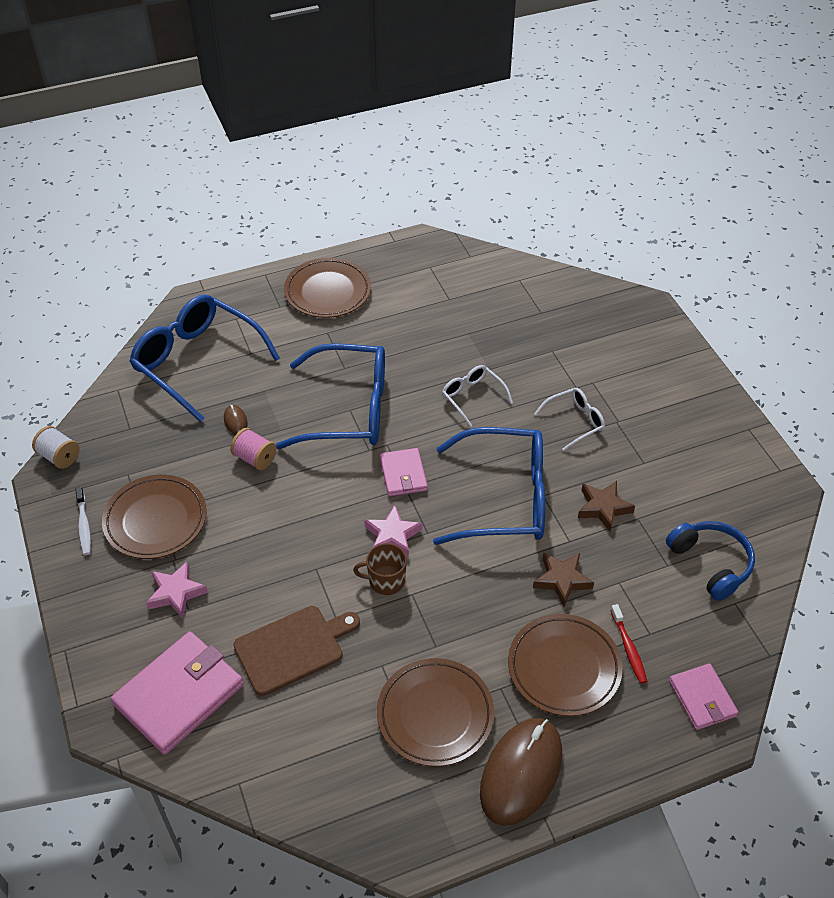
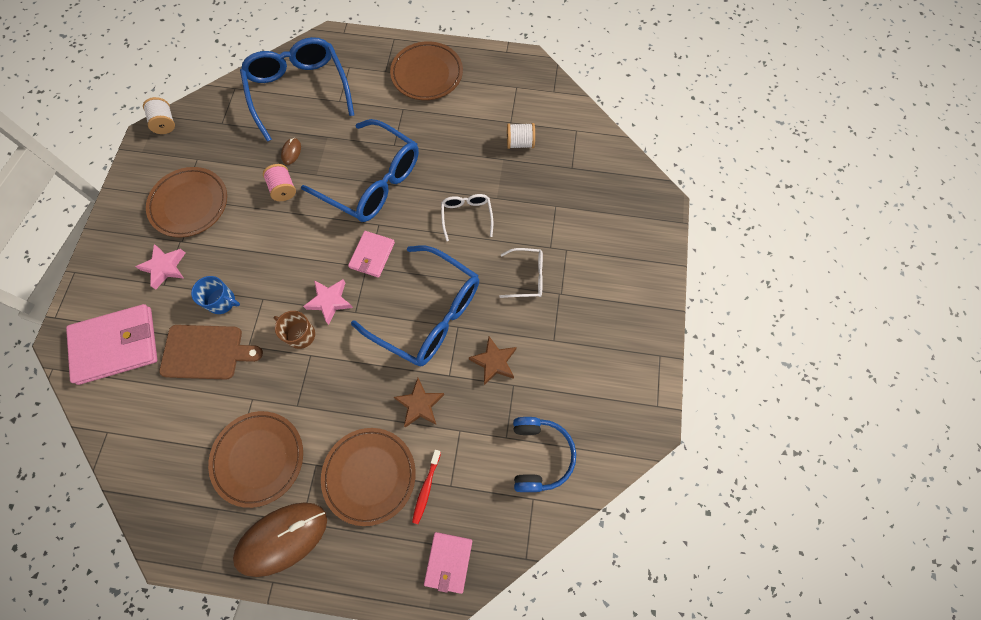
camera: 30 degrees right, 20 degrees up
(84, 525) = (145, 184): white toothbrush -> none
(272, 593) = (222, 301): none -> blue mug
(473, 313) = (520, 143): none -> white spool

